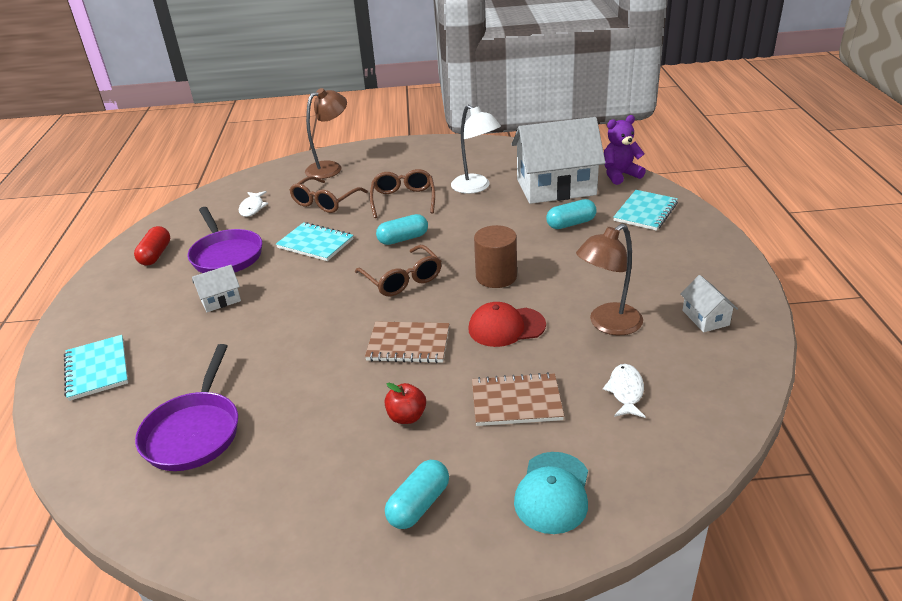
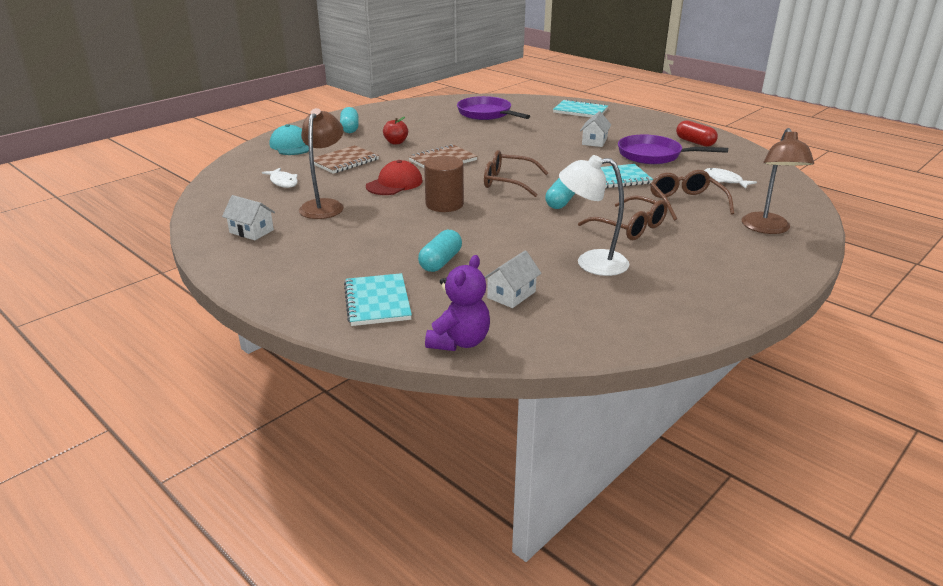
camera: 135 degrees right, 5 degrees down
(556, 187) = (511, 295): white house -> white house, size x0.43

